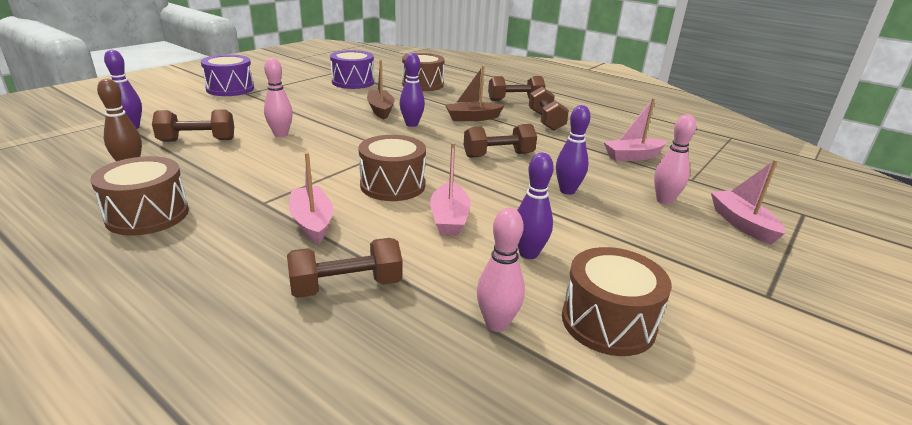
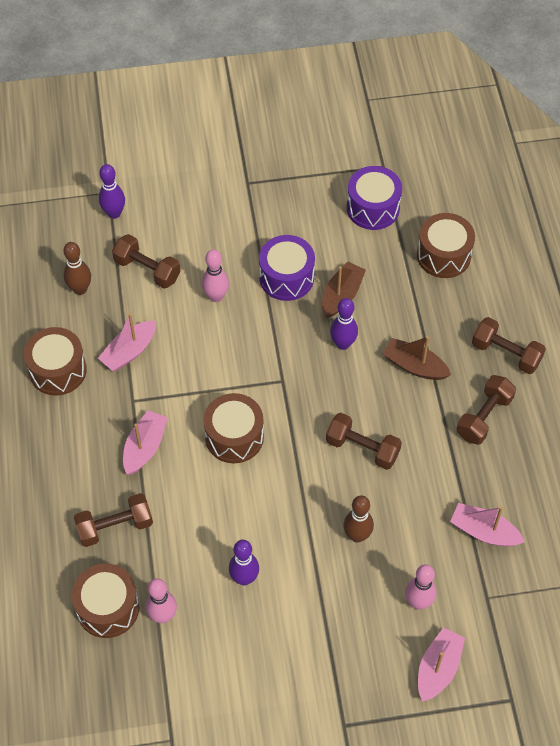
camera: 45 degrees right, 30 degrees up
(230, 89) = (239, 163): purple drum -> purple drum (286, 277)
(346, 286) = (115, 527): brown dumbbell -> brown dumbbell turned 45 degrees counterclockwise
(449, 219) = (233, 506): pink boat -> pink boat (129, 352)
(567, 191) = (357, 535): purple bowling pin -> brown bowling pin
(608, 322) = (221, 662): brown drum -> brown drum (108, 608)

